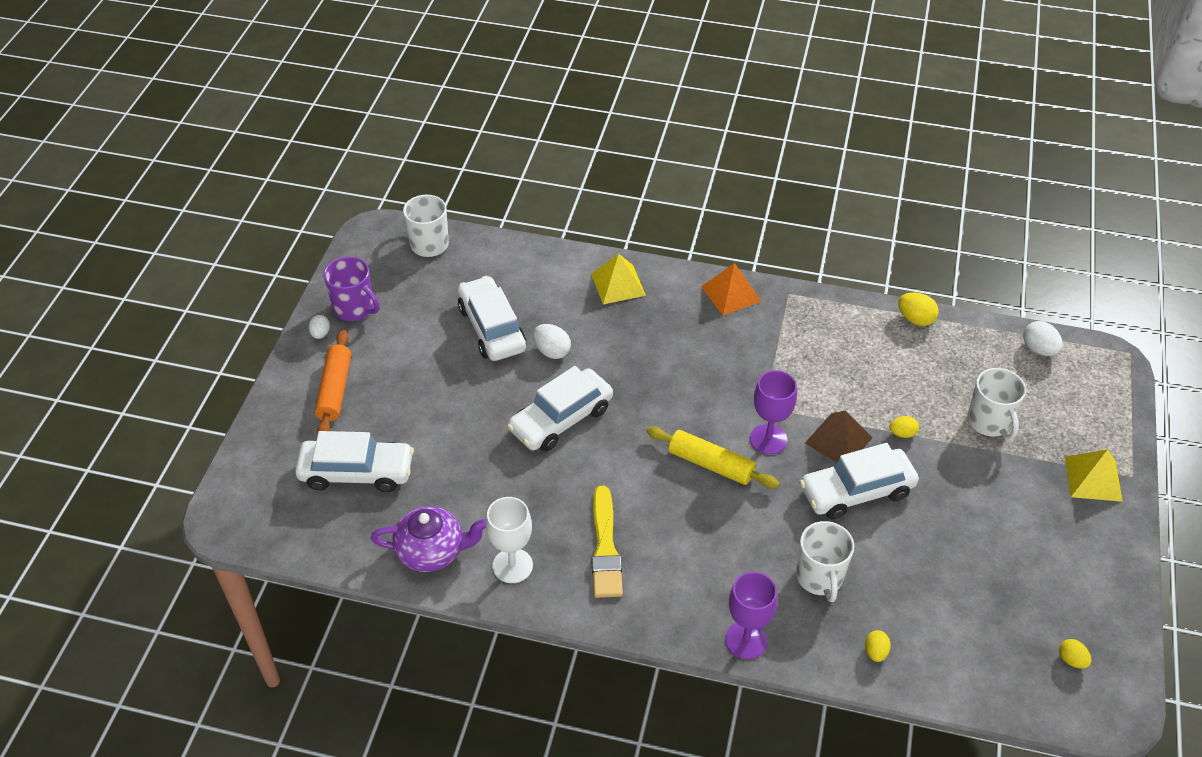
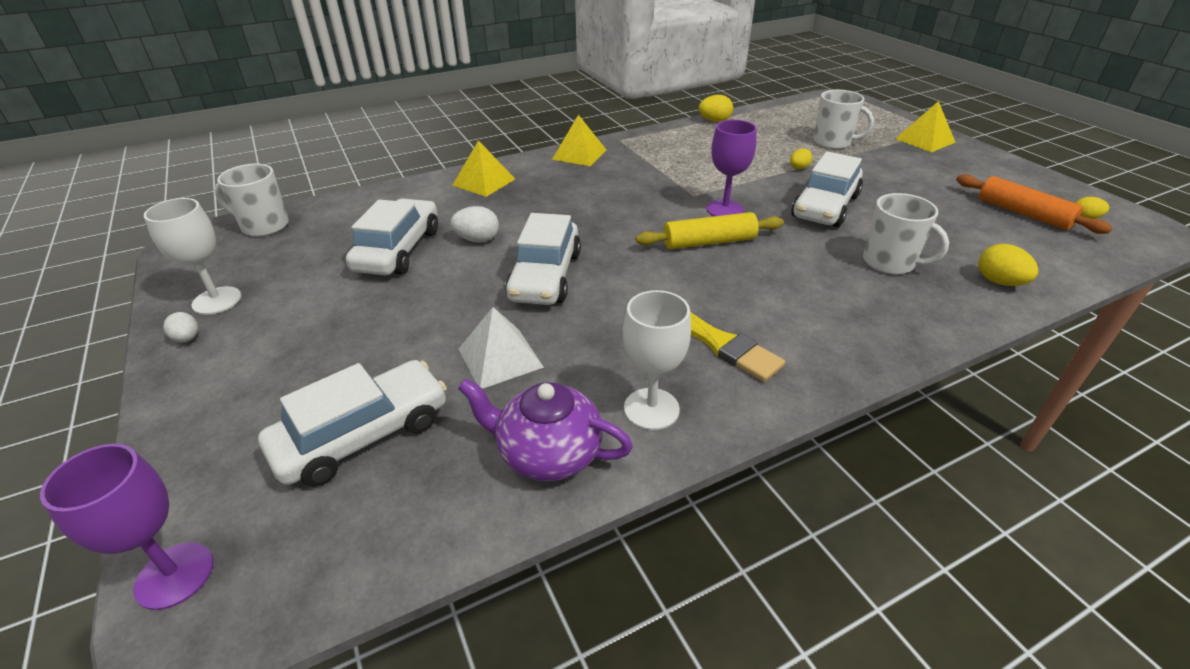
camera: 40 degrees left, 10 degrees down
(335, 390) = (254, 376): orange rolling pin -> orange rolling pin (1023, 213)
(354, 308) = (217, 300): purple mug -> white goblet
(432, 551) = (547, 453): purple teapot -> purple teapot turned 120 degrees counterclockwise
(469, 469) = (500, 358): none -> white pyramid
(492, 328) = (398, 250): white car -> white car turned 75 degrees clockwise
(731, 293) = (579, 154): orange pyramid -> yellow pyramid
(746, 640) = (918, 332): purple goblet -> purple goblet (174, 575)
(838, 440) = (769, 188): brown pyramid -> none
(875, 652) = (999, 282): yellow egg -> yellow egg, size x1.51
(1039, 349) = (799, 107): white egg -> none

